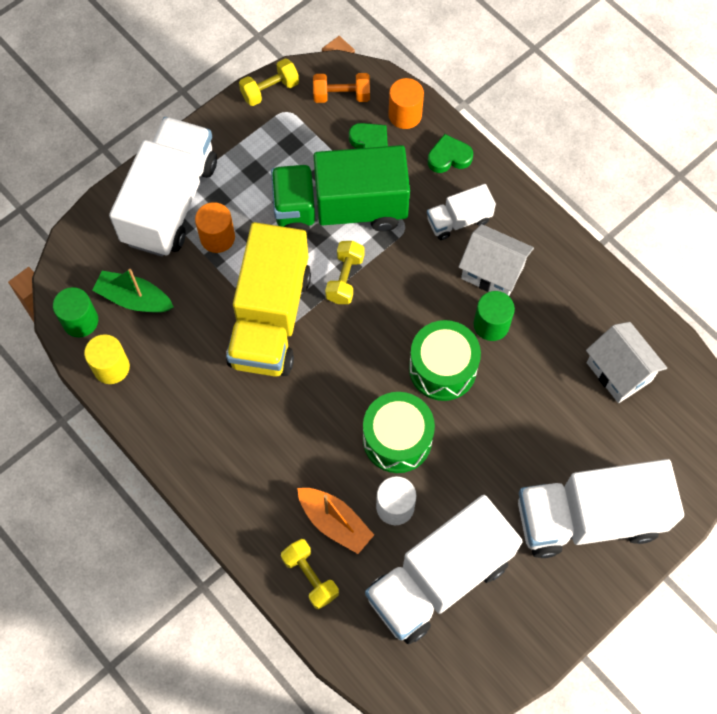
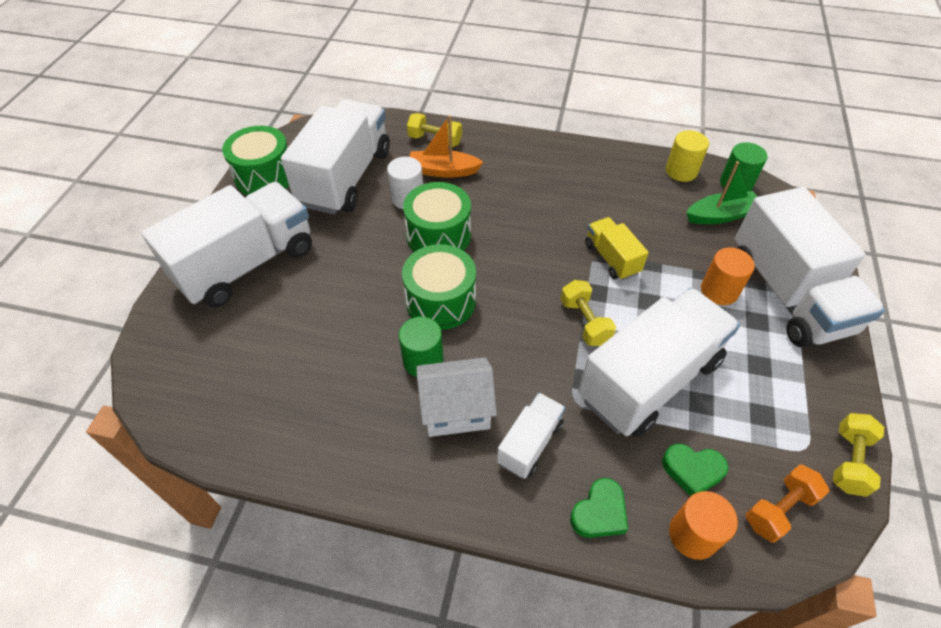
camera: 145 degrees right, 15 degrees down
(270, 318) = (611, 258): yellow truck -> yellow truck, size x0.48
(340, 209) = (649, 380): green truck -> white truck
(521, 639) = (265, 176): none -> green drum
(619, 371) = (270, 390): white house -> none

